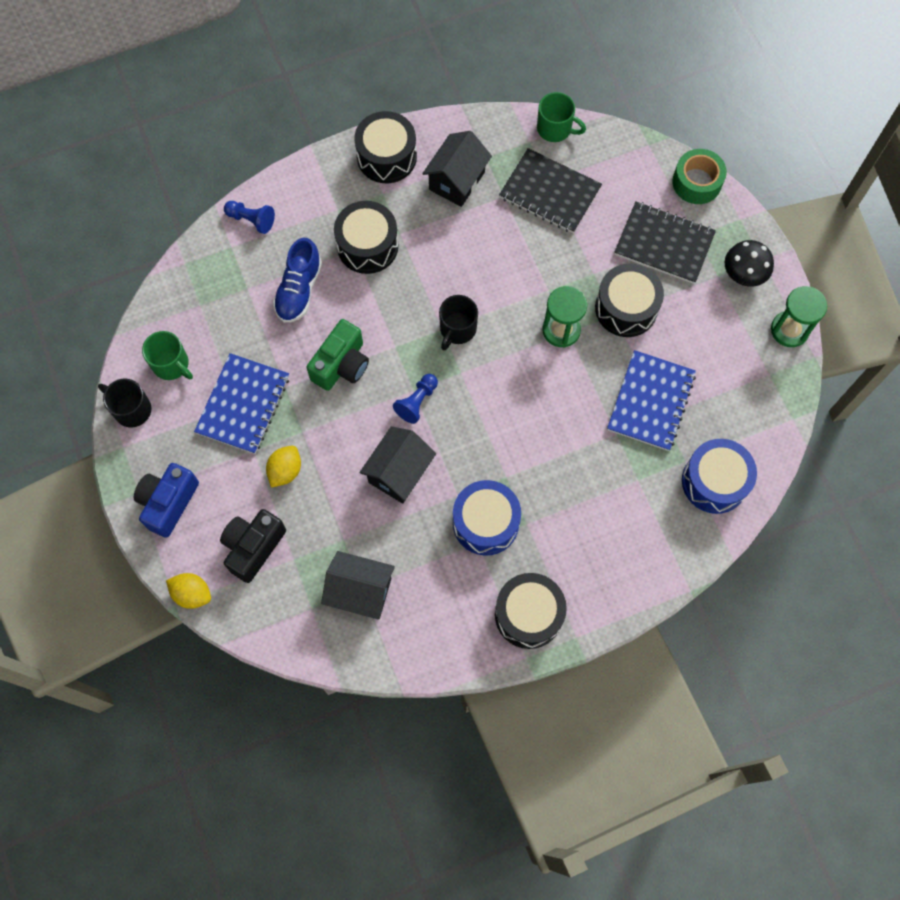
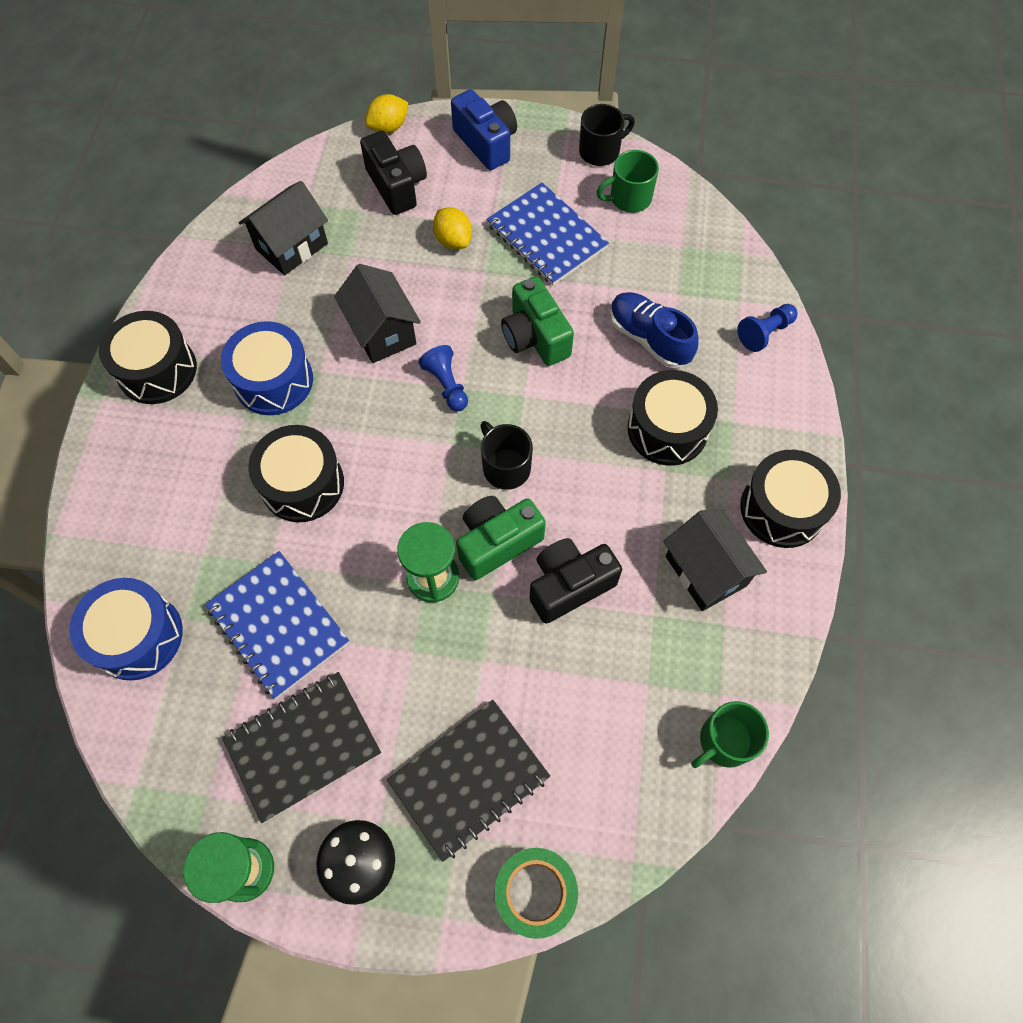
camera: 120 degrees right, 5 degrees down
(513, 306) = (497, 542): none -> green camera
(515, 250) = (569, 585): none -> black camera
(550, 193) = (628, 675): black notebook -> black notebook (303, 746)
(626, 308) = (412, 671): black drum -> black drum (302, 484)

